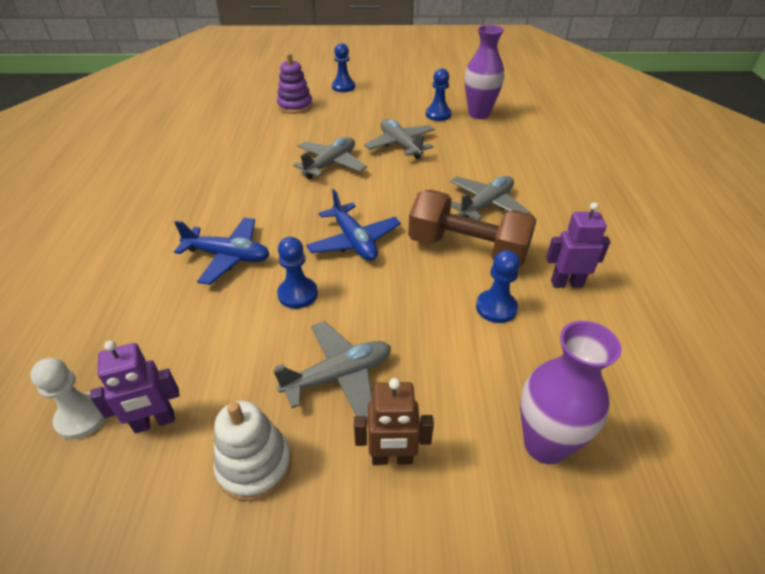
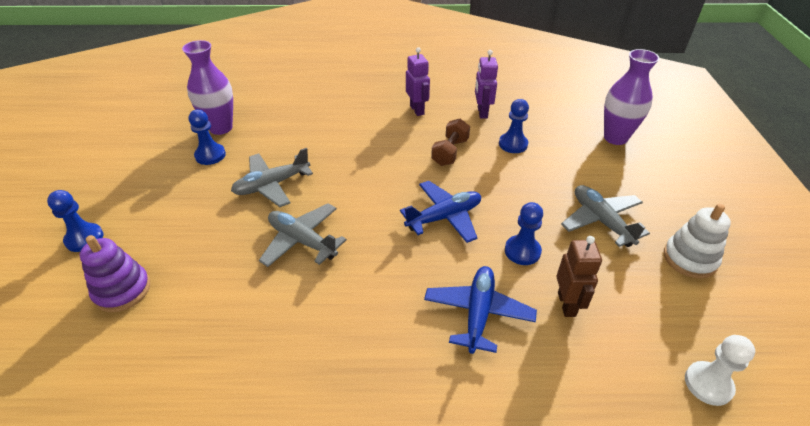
camera: 90 degrees left, 0 degrees up
(154, 422) = (687, 327): purple robot -> purple robot (417, 110)
(392, 458) = (652, 195): brown robot -> brown robot (567, 304)
(467, 249) = (450, 152): brown dumbbell -> brown dumbbell, size x0.57
(486, 205) = (389, 138): grey plane -> none

